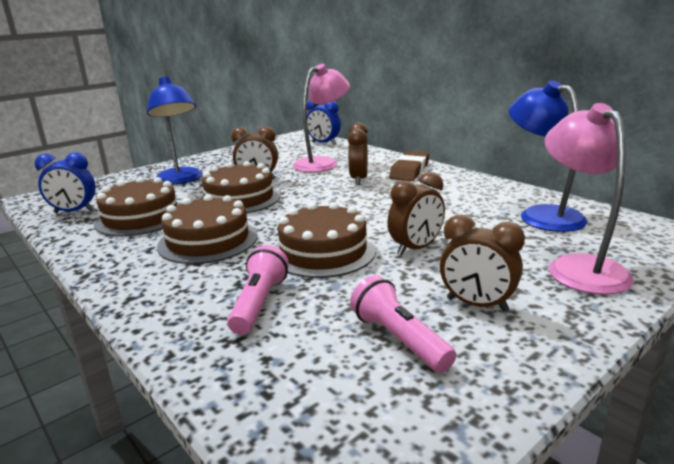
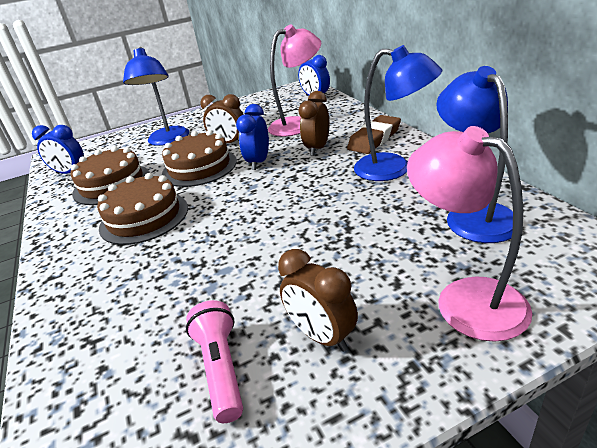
camera: 20 degrees right, 10 degrees up
(259, 303) = (136, 300): pink flashlight -> none
(304, 192) = (258, 162): none -> blue clock
(323, 252) = (227, 243): brown cake -> none
(415, 248) = (312, 249): brown clock -> none
(446, 190) = (394, 169): none -> blue lamp
(578, 267) = (465, 298): pink lamp -> pink lamp turned 45 degrees counterclockwise

